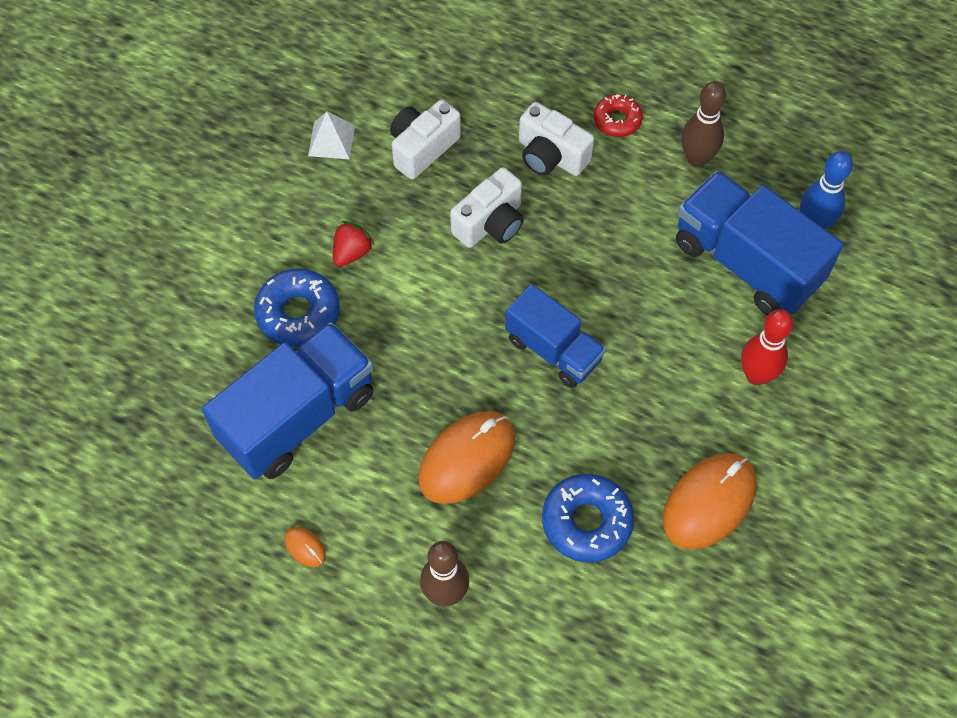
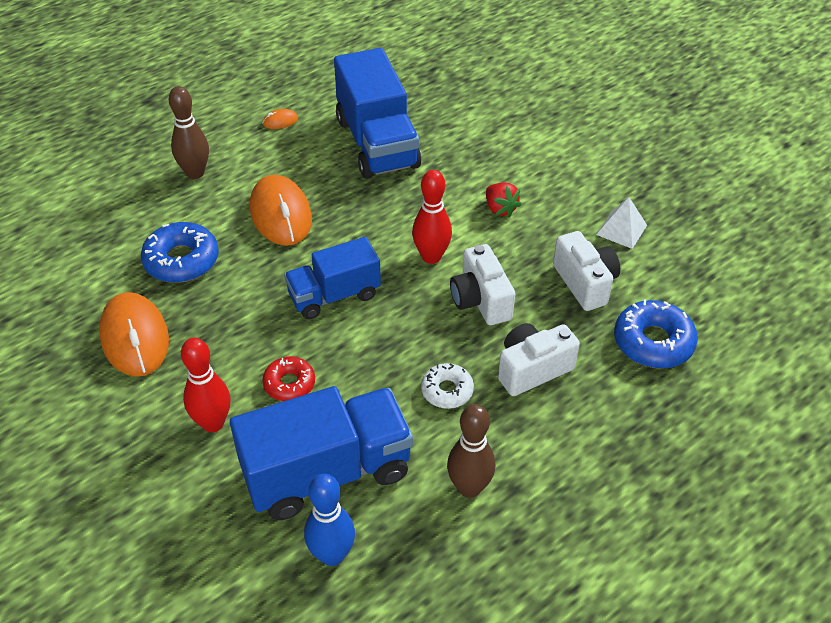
camera: 115 degrees right, 15 degrees down
(298, 313) = (462, 166): blue donut -> blue donut (653, 342)
(454, 287) = (431, 257): none -> red bowling pin
(611, 210) = (447, 390): none -> white donut
(617, 120) = (550, 439): red donut -> red donut (289, 384)

